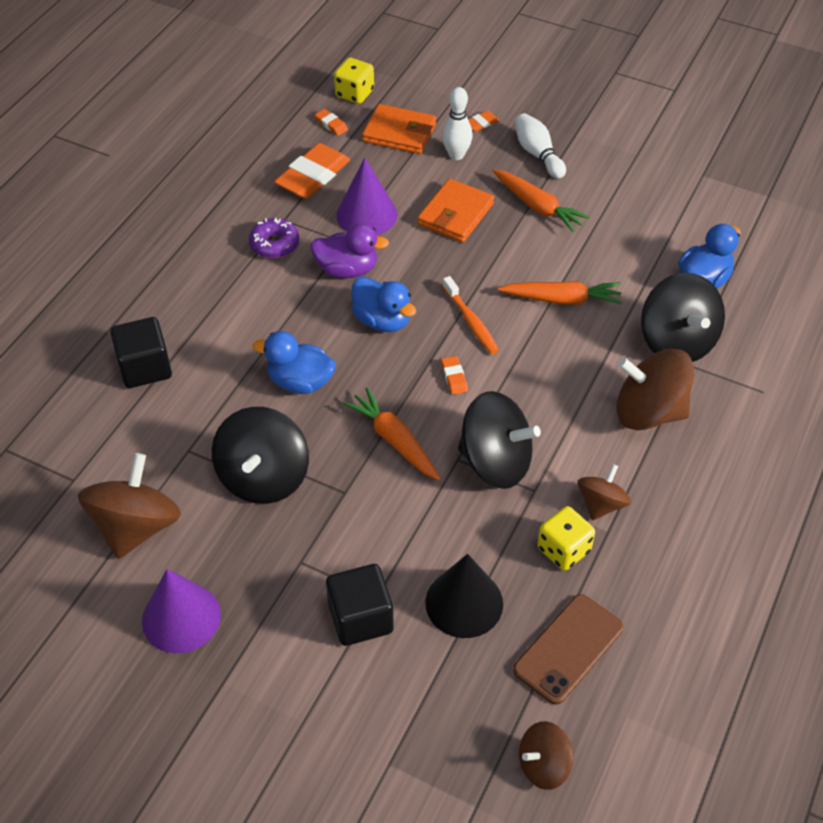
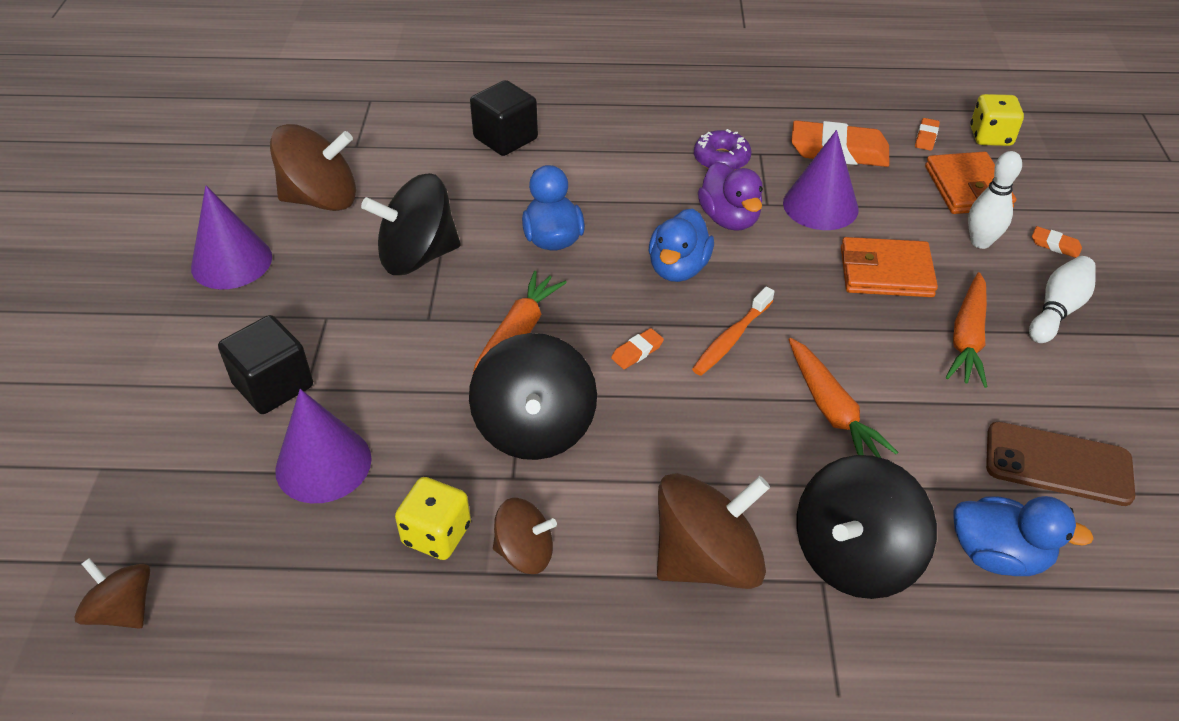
camera: 65 degrees right, 5 degrees down
(464, 603) = (323, 464): black cone -> purple cone
(568, 649) = (292, 584): brown phone -> brown phone (1058, 464)
(649, 412) = (707, 560): brown spinning top -> brown spinning top turned 75 degrees clockwise

